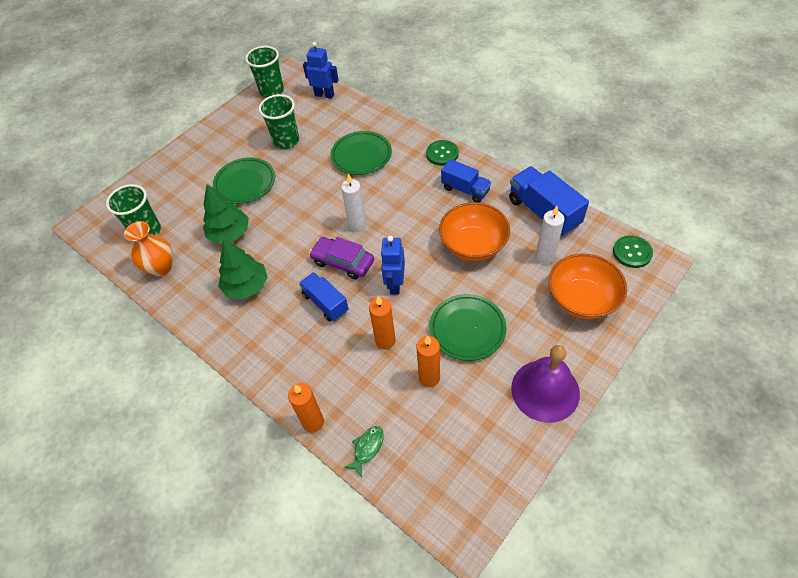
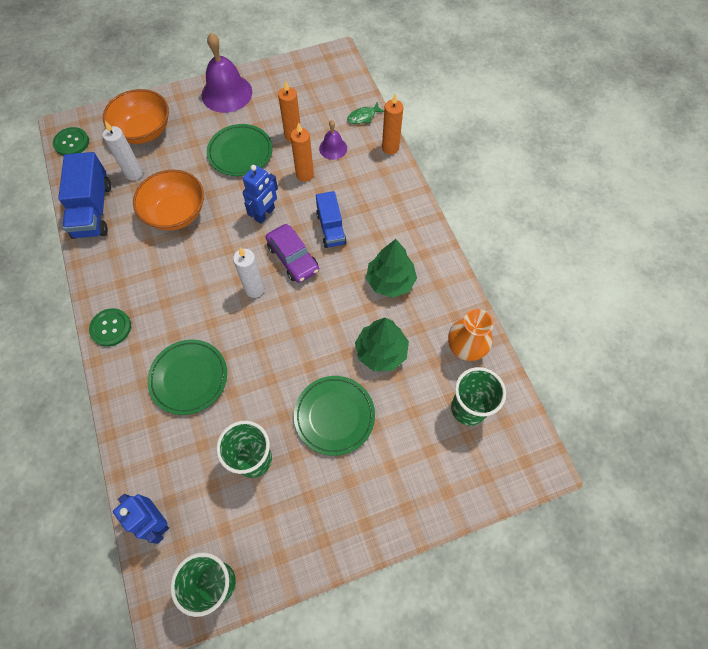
camera: 155 degrees left, 10 degrees up
(376, 387) = (333, 148): none -> purple bell
(465, 190) = (131, 271): blue truck -> none

